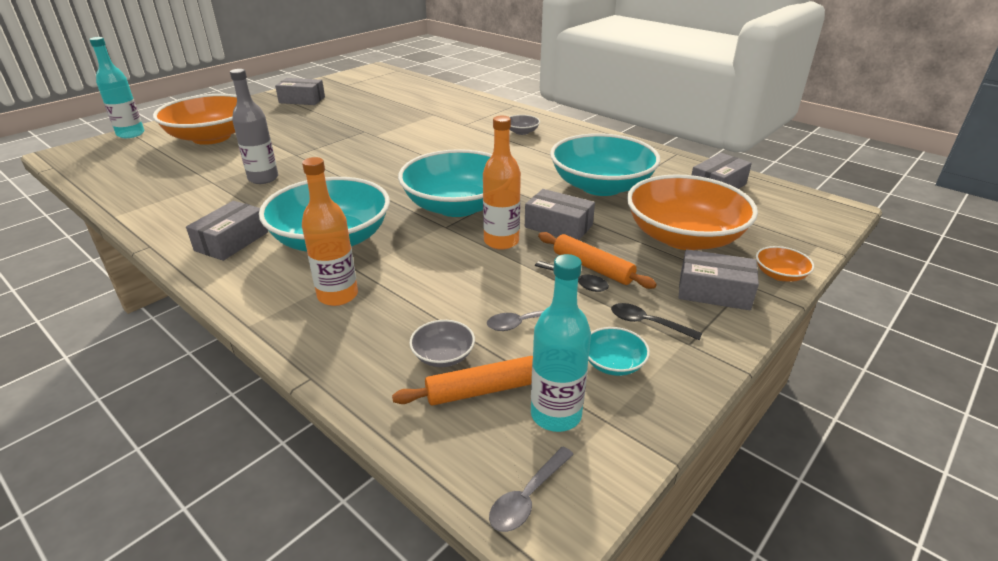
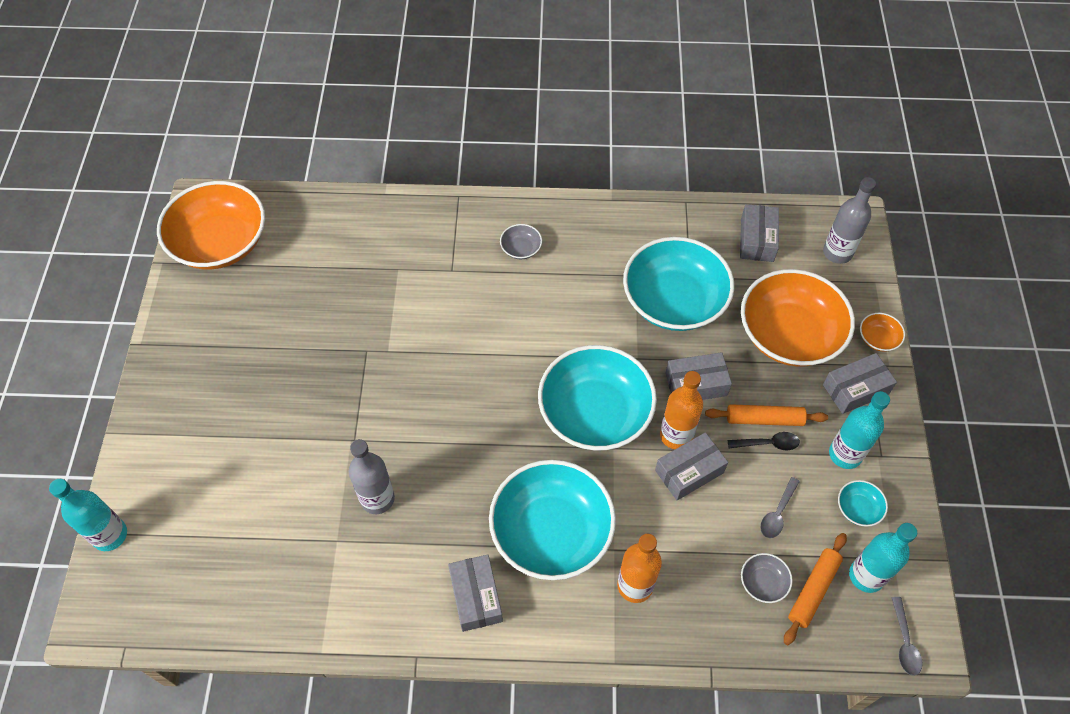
camera: 40 degrees left, 25 degrees up
(211, 137) = (217, 474): orange bowl -> orange bowl (220, 243)
(302, 100) = (209, 333): grey box -> grey box (689, 471)
(647, 323) = (845, 454): black spoon -> turquoise bottle
(793, 217) = (837, 252): none -> grey bottle

